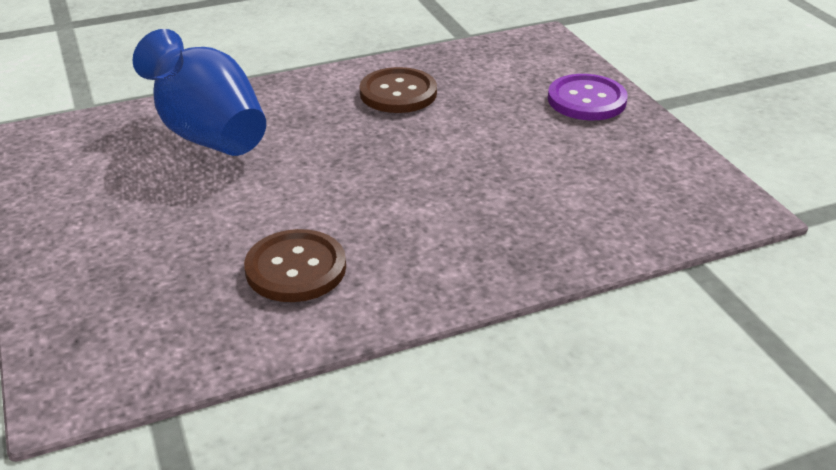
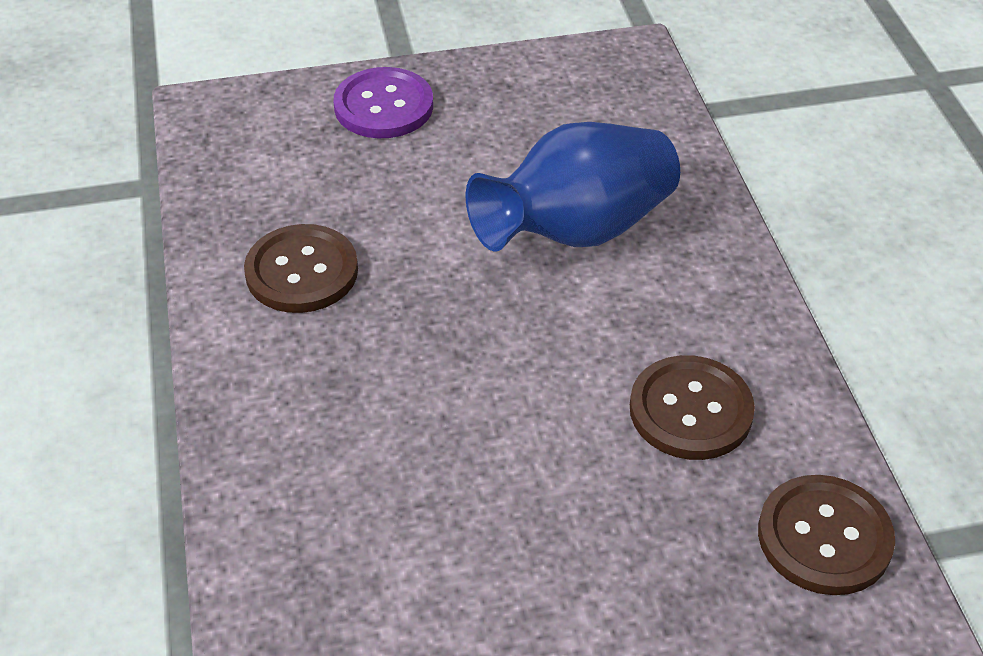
camera: 80 degrees left, 10 degrees up
(168, 346) = (824, 537): none -> brown button
(207, 134) = (347, 496): blue vase -> blue vase (577, 230)

